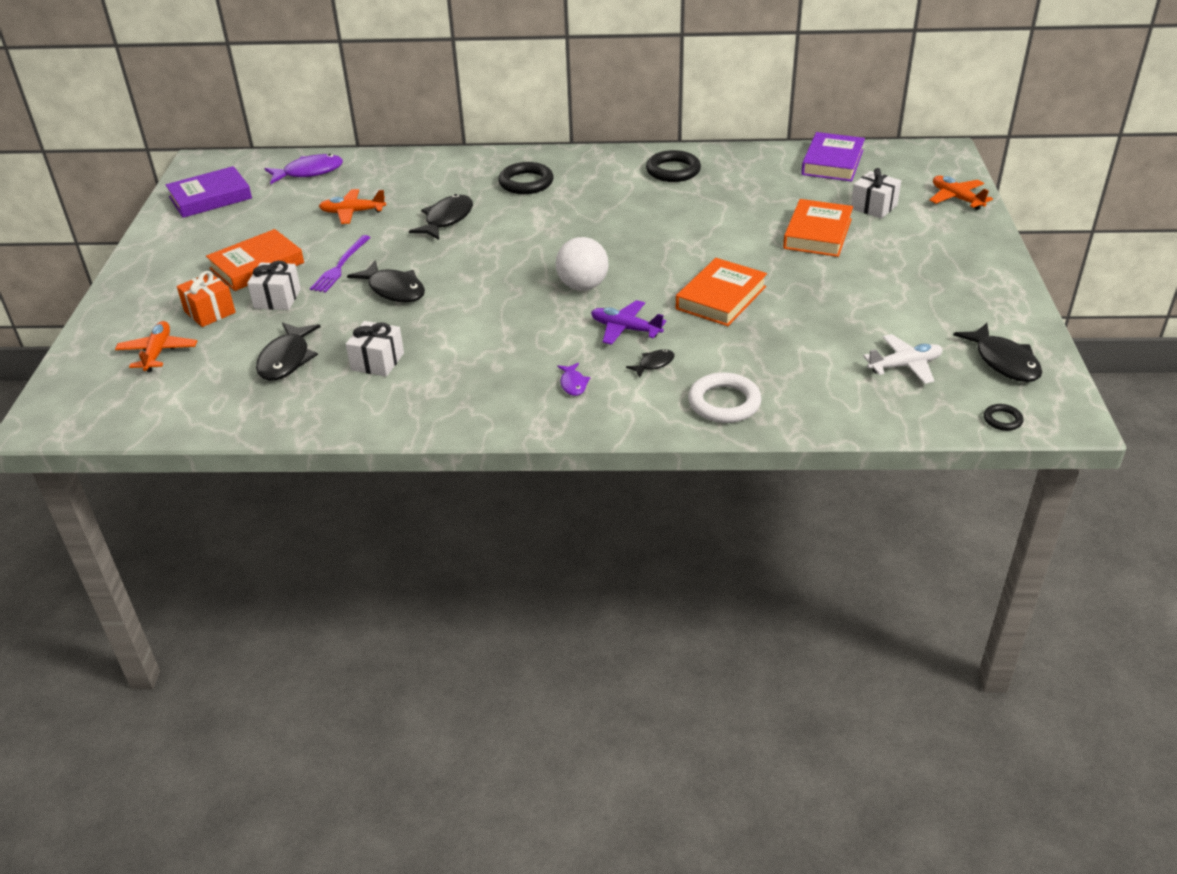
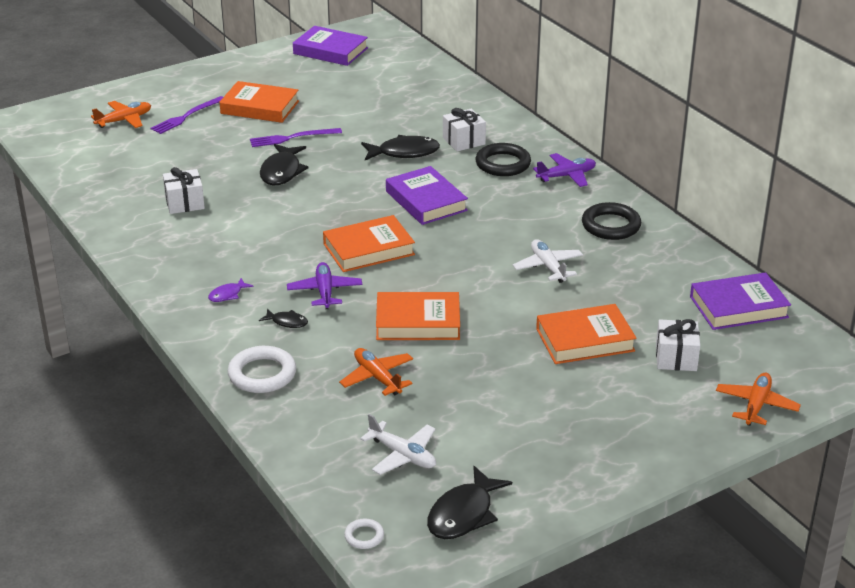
camera: 55 degrees right, 5 degrees down
(210, 312) = (186, 116): orange gift -> purple fork
(277, 299) = (226, 133): white gift -> white gift (463, 141)
(286, 359) = (156, 168): black fish -> none
(309, 172) = (409, 70): purple fish -> none
(352, 212) = (371, 111): orange plane -> orange plane (377, 378)
(539, 234) = (426, 201): none -> purple book
(580, 163) = (566, 176): none -> purple plane
(582, 286) = (368, 249): white ball -> orange book
(702, 215) = (548, 267): none -> white plane
(1002, 420) = (364, 536): black ring -> white ring

